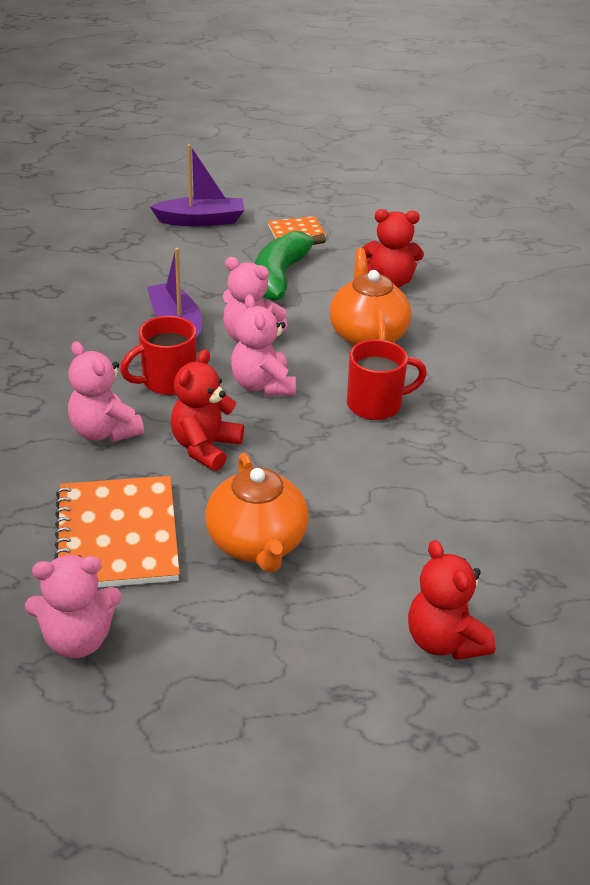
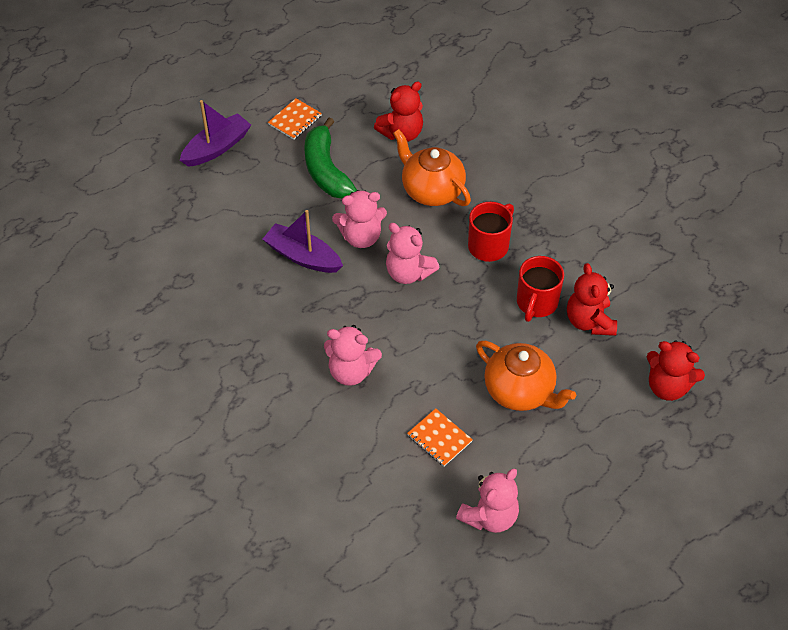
camera: 35 degrees left, 15 degrees up
(117, 535) = (439, 438): orange notebook -> orange notebook, size x0.50
(167, 381) = (347, 307): red mug -> red mug (536, 303)
(205, 447) = (423, 343): red teddy bear -> red teddy bear (589, 321)

